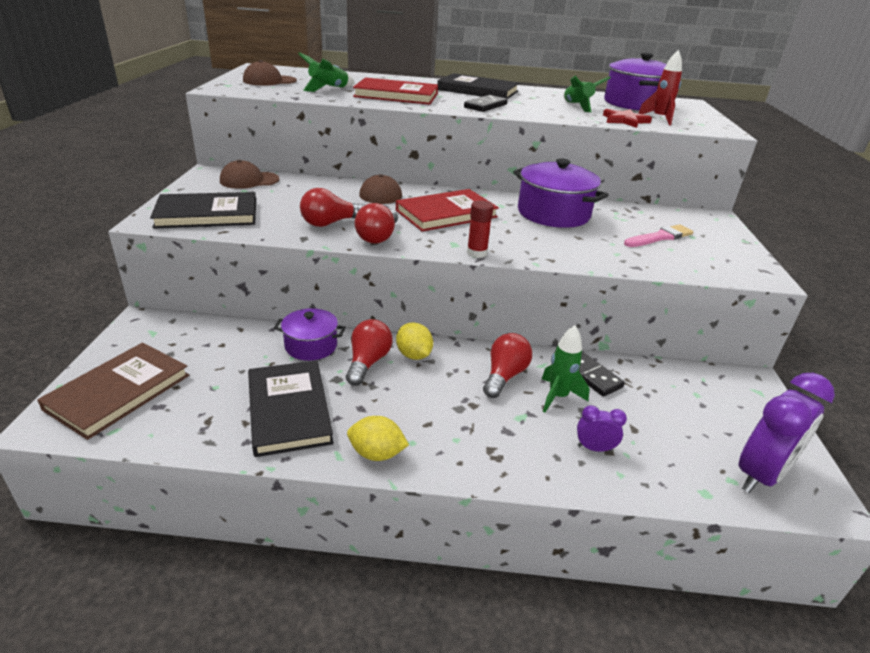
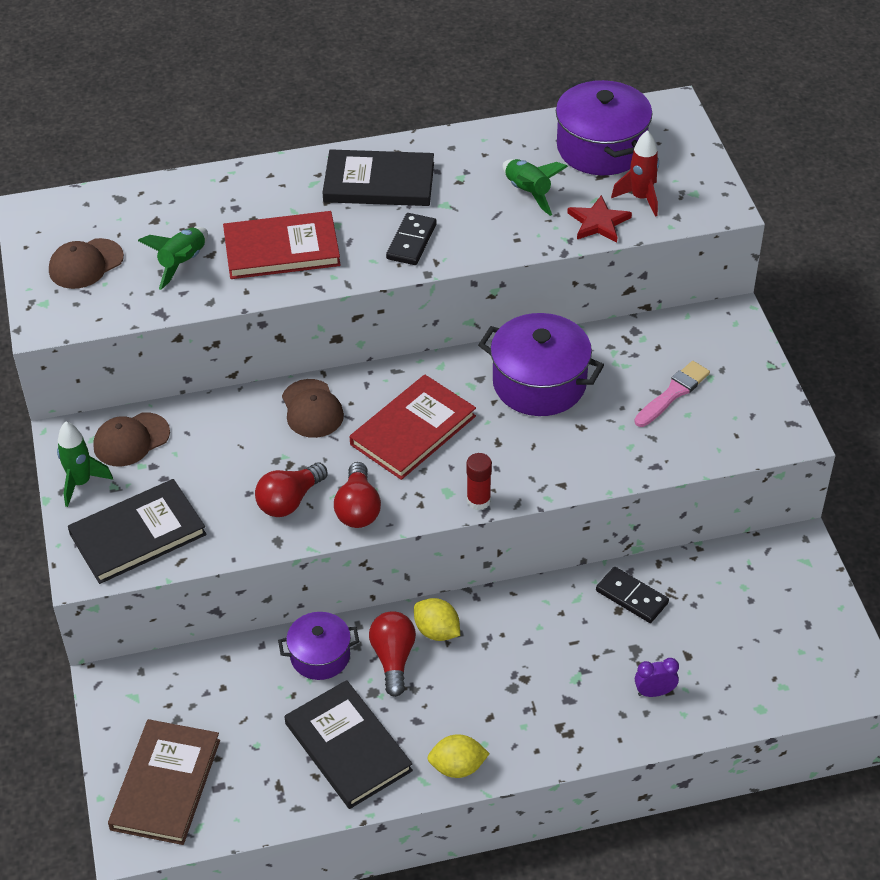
camera: 15 degrees left, 15 degrees up
(504, 376) = (543, 628): red light bulb -> none
(558, 397) = (605, 638): green rocket -> green rocket (81, 483)
(760, 475) = (808, 672): purple clock -> none

